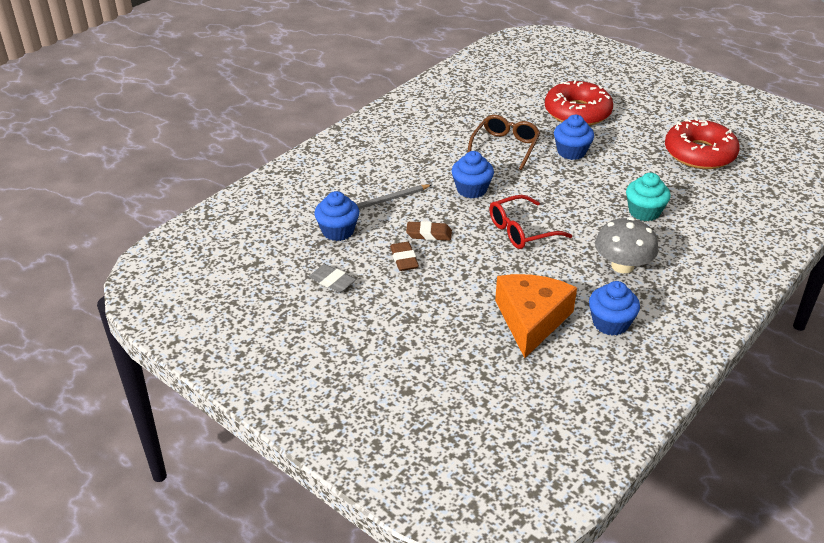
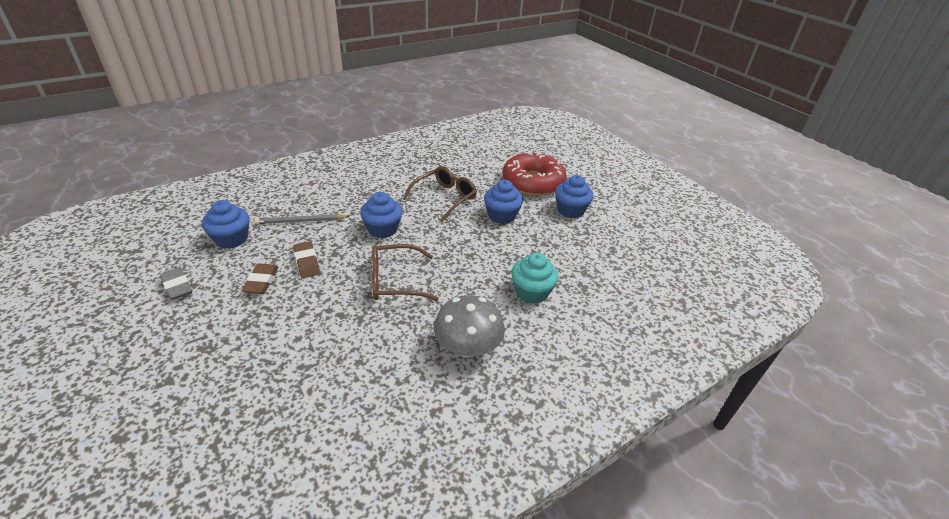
camera: 15 degrees right, 0 degrees up
(429, 234) = (307, 262): brown eraser -> brown eraser turned 45 degrees clockwise
(521, 231) = (395, 281): red glasses -> brown glasses
(531, 320) = (323, 385): orange cheese -> none
(610, 323) = (404, 416): blue cupcake -> blue cupcake (570, 210)
(699, 153) = (626, 245): red donut -> none

